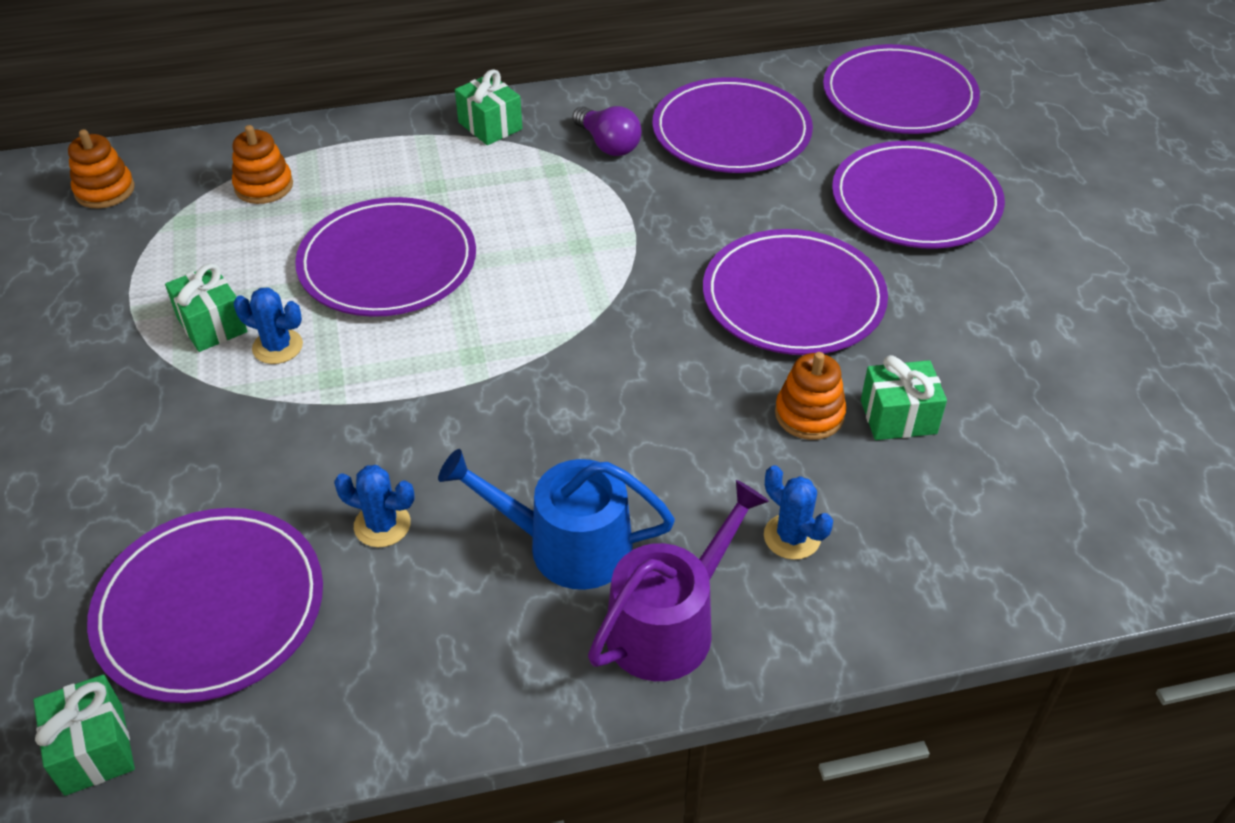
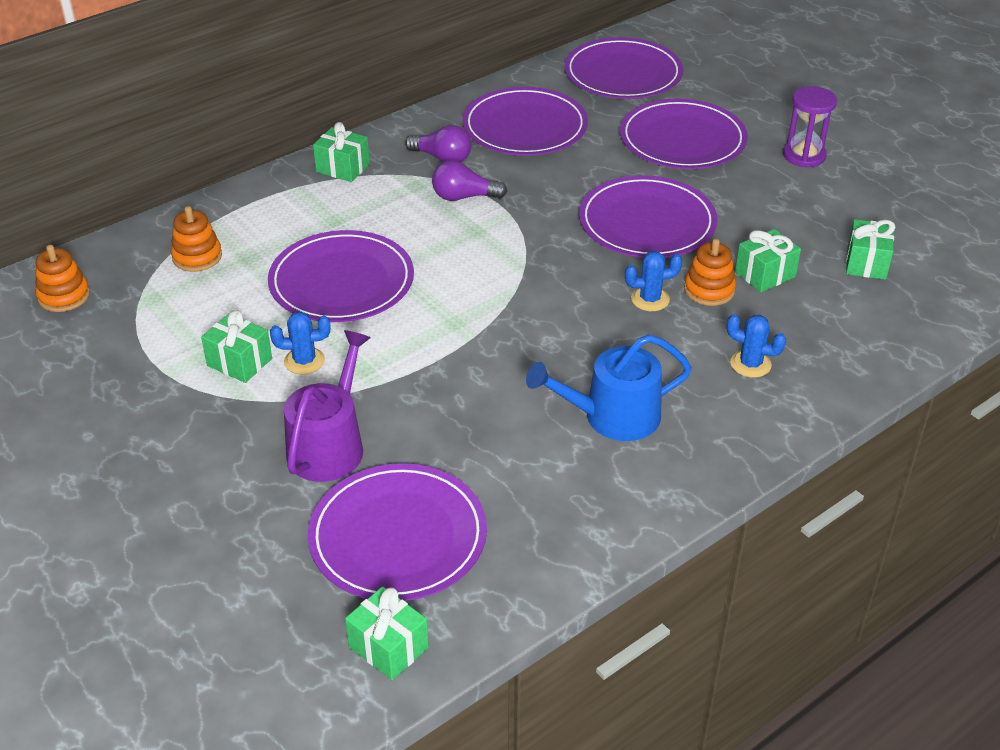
camera: 25 degrees left, 5 degrees down
(382, 525) = (478, 446): blue cactus -> blue cactus (650, 299)
(597, 199) = (464, 197): none -> purple light bulb
(669, 624) = (712, 438): purple watering can -> purple watering can (329, 445)
(1050, 446) = (866, 263): none -> green gift
(1064, 268) = (804, 156): none -> purple hourglass

